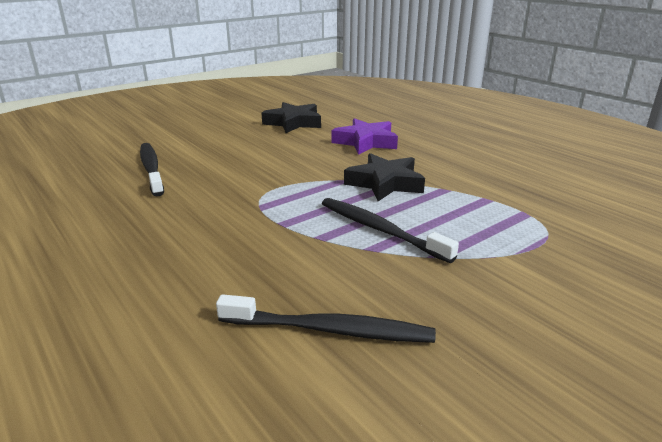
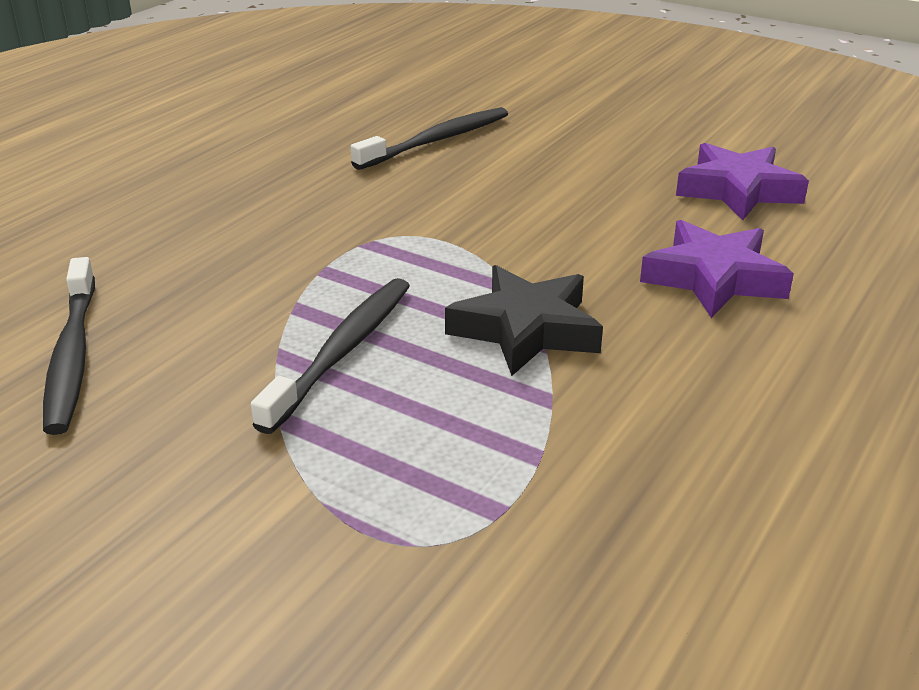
camera: 70 degrees right, 5 degrees up
(293, 123) = (738, 190): black star -> purple star

